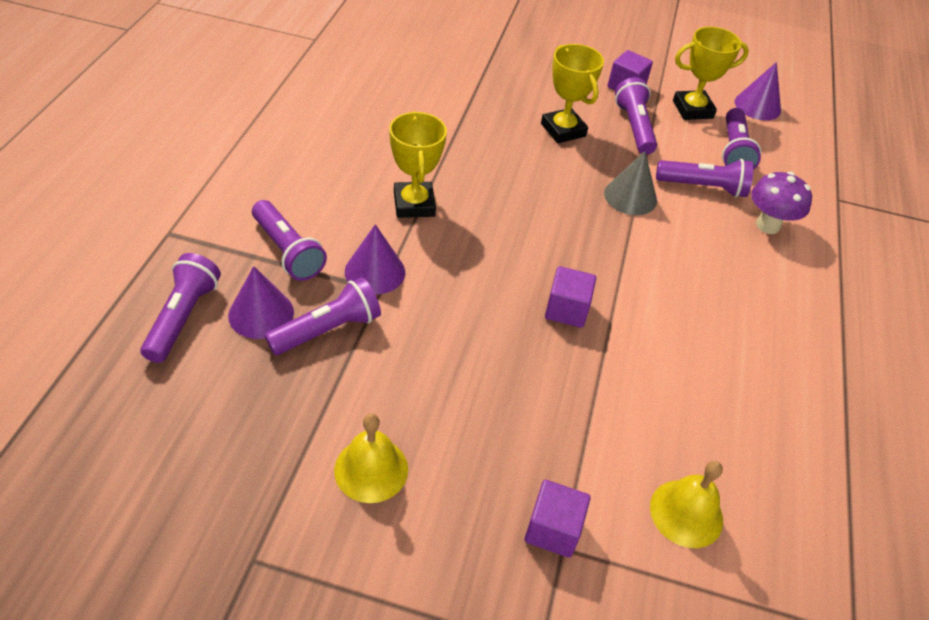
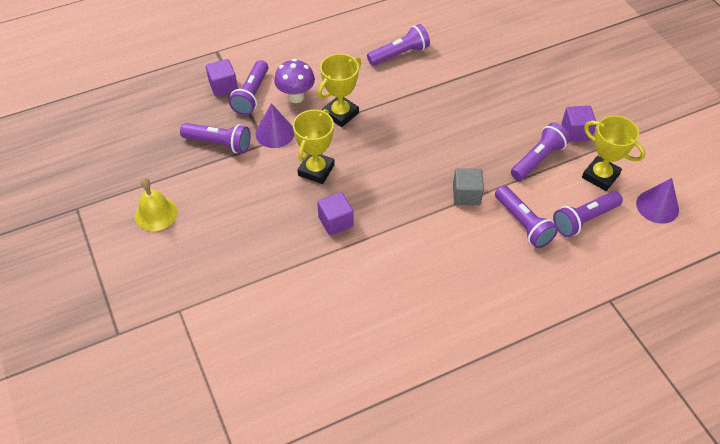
camera: 55 degrees right, 5 degrees up
(183, 317) = (174, 94): purple flashlight -> purple flashlight (399, 54)
(261, 313) = (203, 115): purple cone -> none
(553, 529) = (186, 300): purple cube -> purple cube (223, 86)
(563, 130) = (487, 130): yellow trophy -> yellow trophy (316, 170)
(630, 196) = (466, 195): grey cone -> grey cube
(686, 513) = (247, 350): yellow bell -> none
(767, 225) = (528, 275): purple mushroom -> purple mushroom (296, 97)

